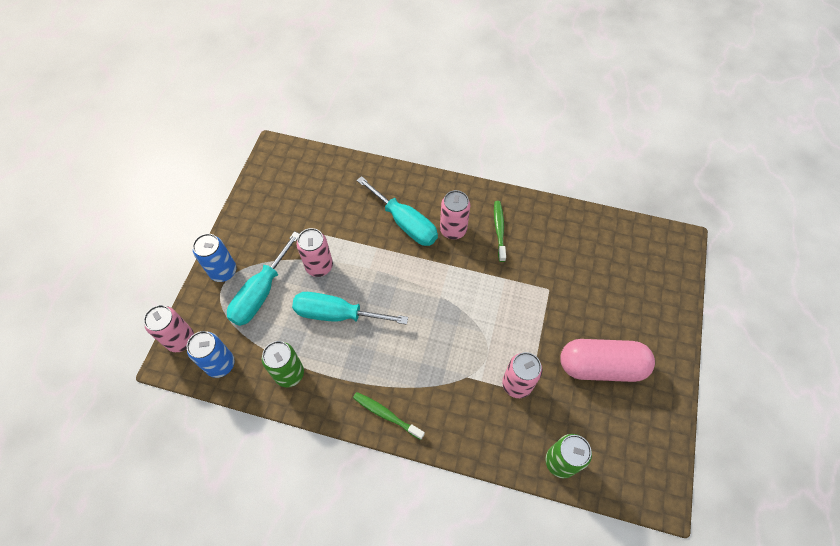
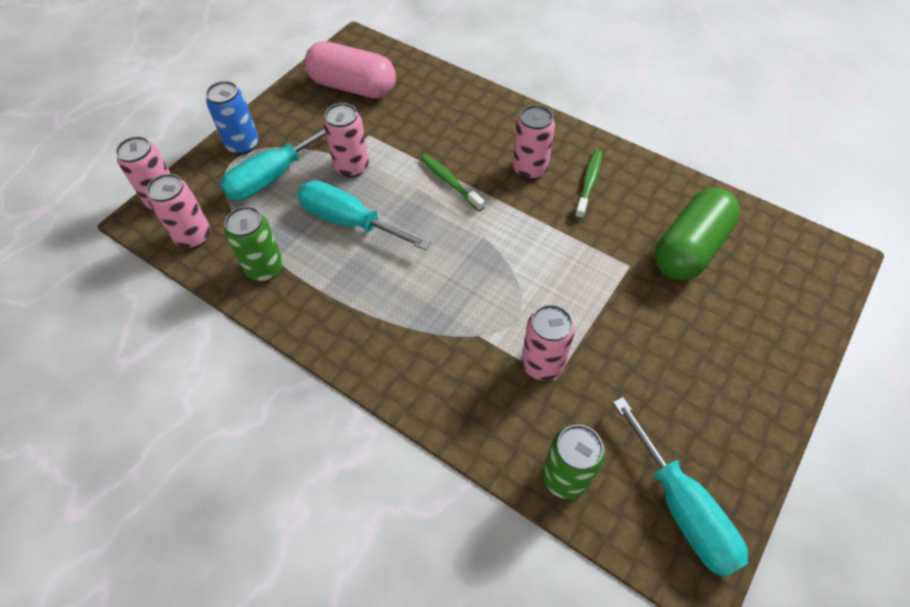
camera: 20 degrees right, 5 degrees down
(220, 364) = (193, 236): blue can -> pink can
(386, 414) = (358, 347): green toothbrush -> green toothbrush (450, 182)
(405, 223) = (473, 147): turquoise screwdriver -> turquoise screwdriver (682, 507)
(584, 263) = (689, 248): none -> green capsule
(601, 366) = (668, 377): pink capsule -> pink capsule (353, 87)

